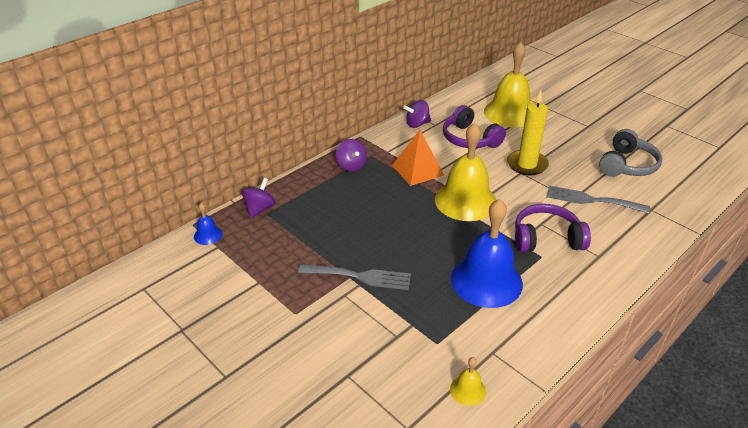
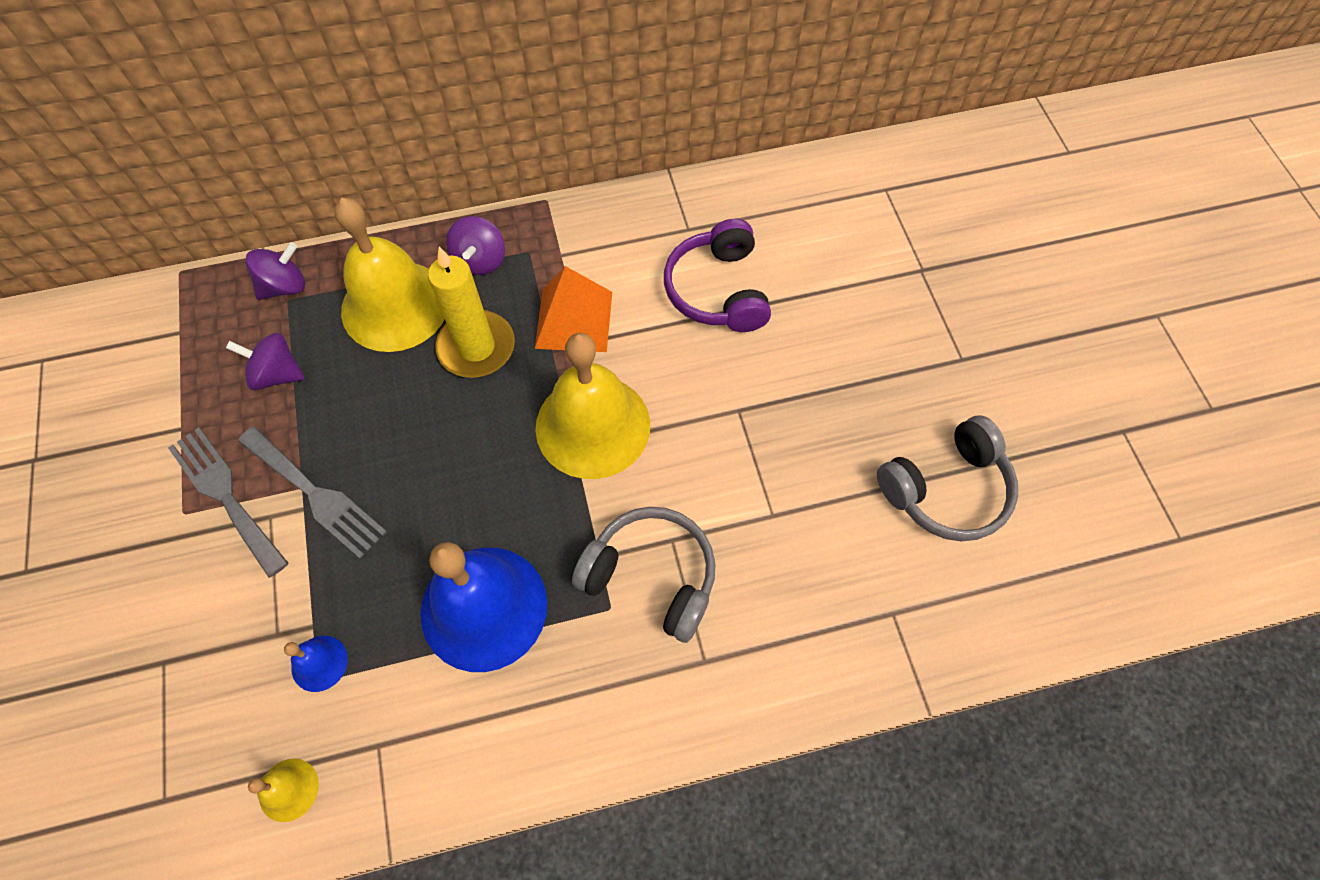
camera: 30 degrees right, 25 degrees up
(208, 235) = (183, 303): blue bell -> blue bell (319, 663)
(417, 124) = (658, 214): purple spinning top -> purple spinning top (277, 374)
(509, 113) = (842, 260): yellow bell -> yellow bell (395, 305)
(527, 164) = (764, 397): yellow candle -> yellow candle (476, 347)
(546, 239) = (651, 577): purple headphones -> grey headphones
(591, 200) = (803, 535): grey fork -> grey fork (225, 495)

